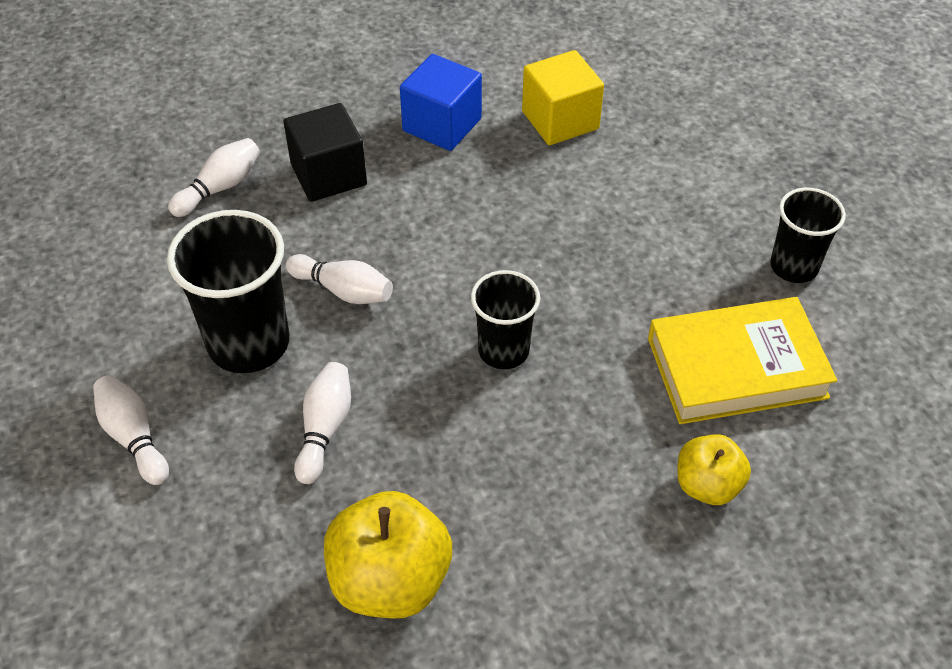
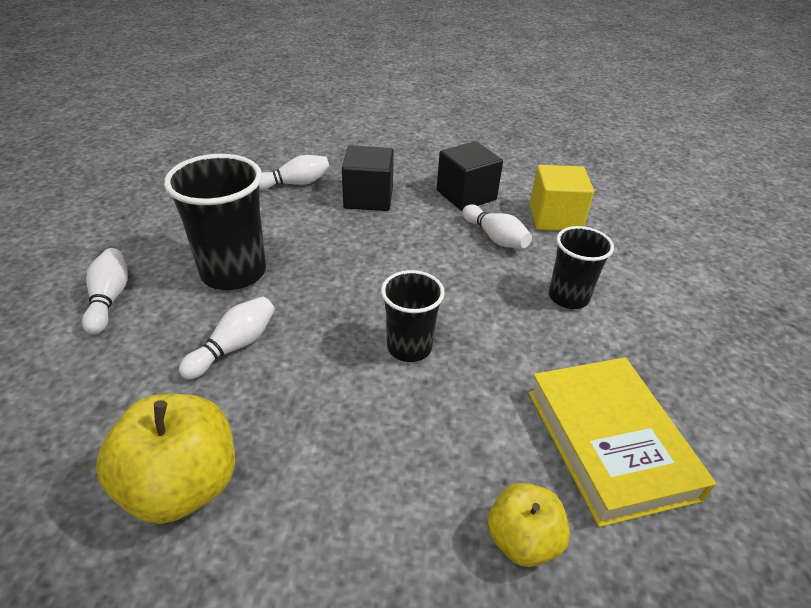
camera: 25 degrees right, 10 degrees down
(343, 290) = (323, 264): white bowling pin -> white bowling pin (495, 237)
(442, 125) = (466, 195): blue cube -> black cube
(736, 367) = (609, 443): yellow book -> yellow book turned 60 degrees clockwise
(794, 266) = (708, 381): black cup -> black cup (568, 297)

